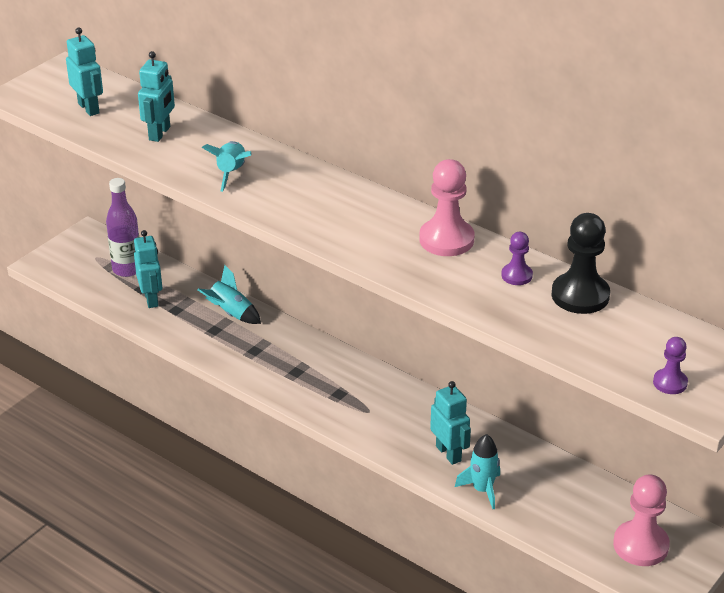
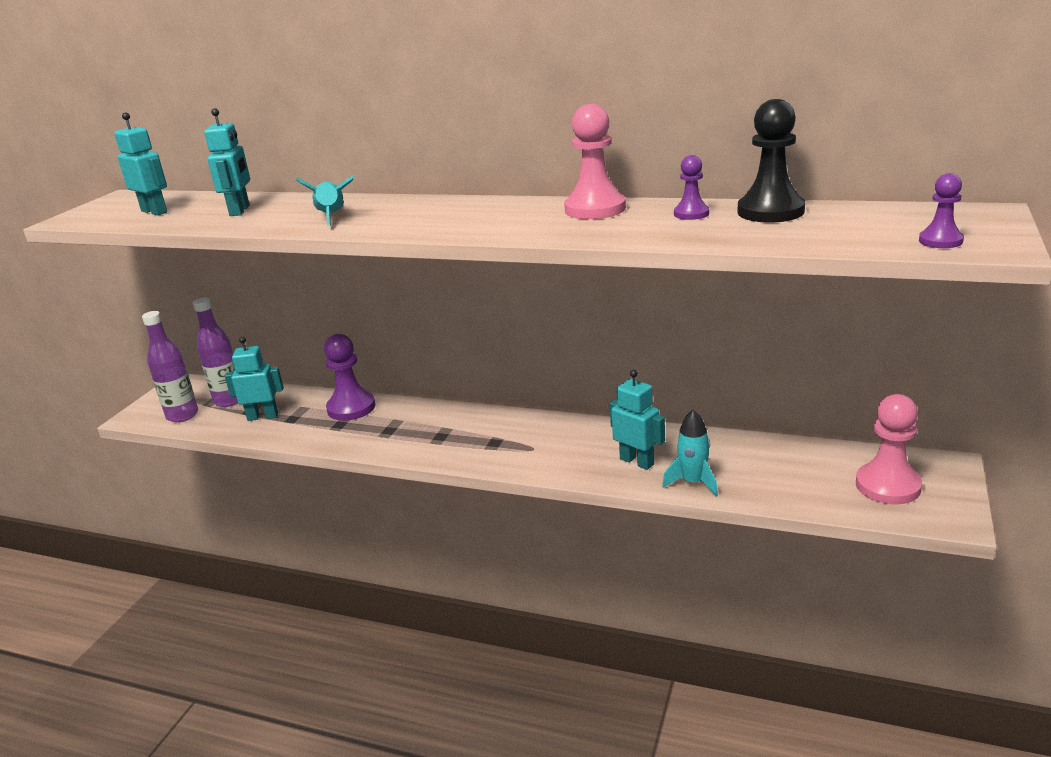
camera: 15 degrees left, 10 degrees down
(82, 275) = (182, 415): none -> purple bottle
(151, 299) = (263, 416): turquoise robot -> turquoise robot turned 60 degrees counterclockwise
(231, 313) = (351, 408): turquoise rocket -> purple pawn

